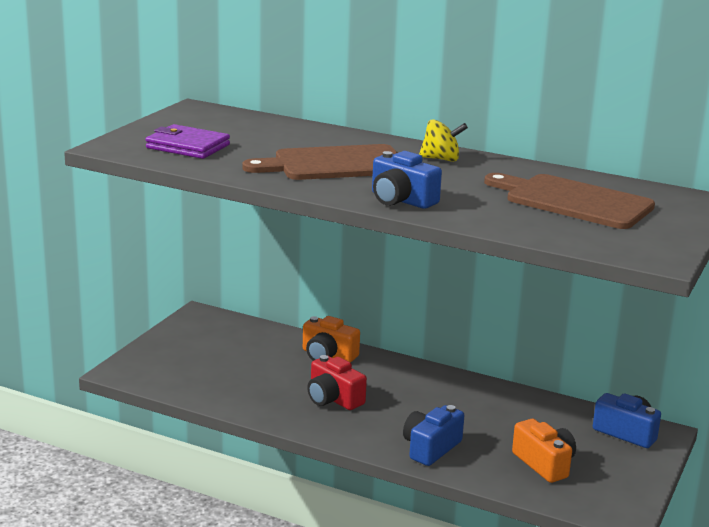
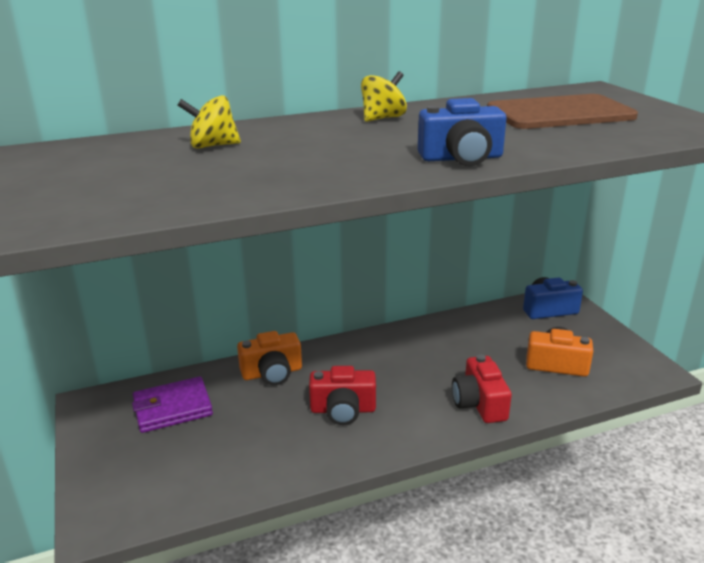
camera: 45 degrees left, 5 degrees up
(188, 146) = (124, 190): purple wallet -> purple wallet (172, 408)
(290, 139) = (212, 146): none -> yellow spinning top
(334, 164) = (318, 152): brown cutting board -> none
(431, 448) = (479, 403): blue camera -> red camera

